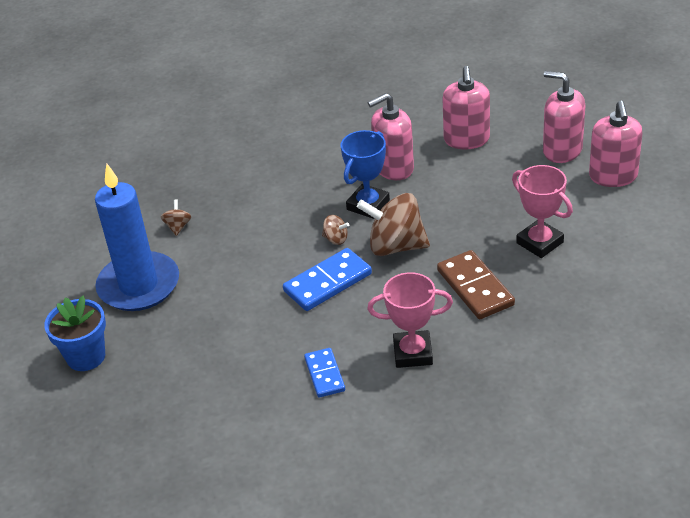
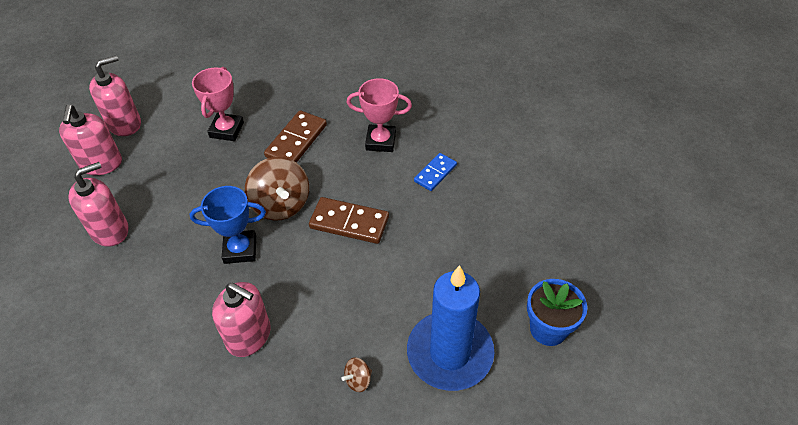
camera: 130 degrees left, 10 degrees up
(328, 283) = (349, 222): blue domino -> brown domino
(336, 239) = (297, 246): brown spinning top -> none
(393, 168) = (177, 260): pink soap dispenser -> pink soap dispenser (249, 336)
(413, 353) = (380, 141): pink trophy -> pink trophy turned 45 degrees counterclockwise

